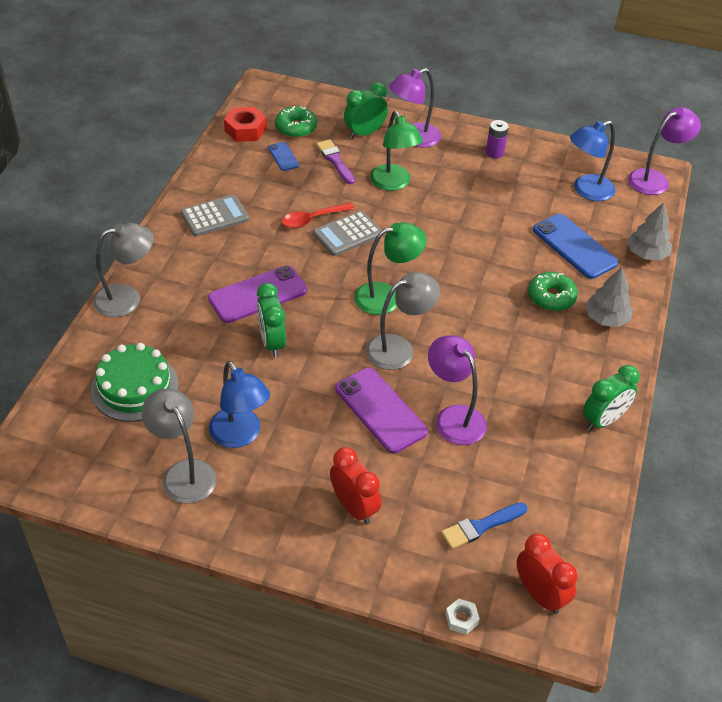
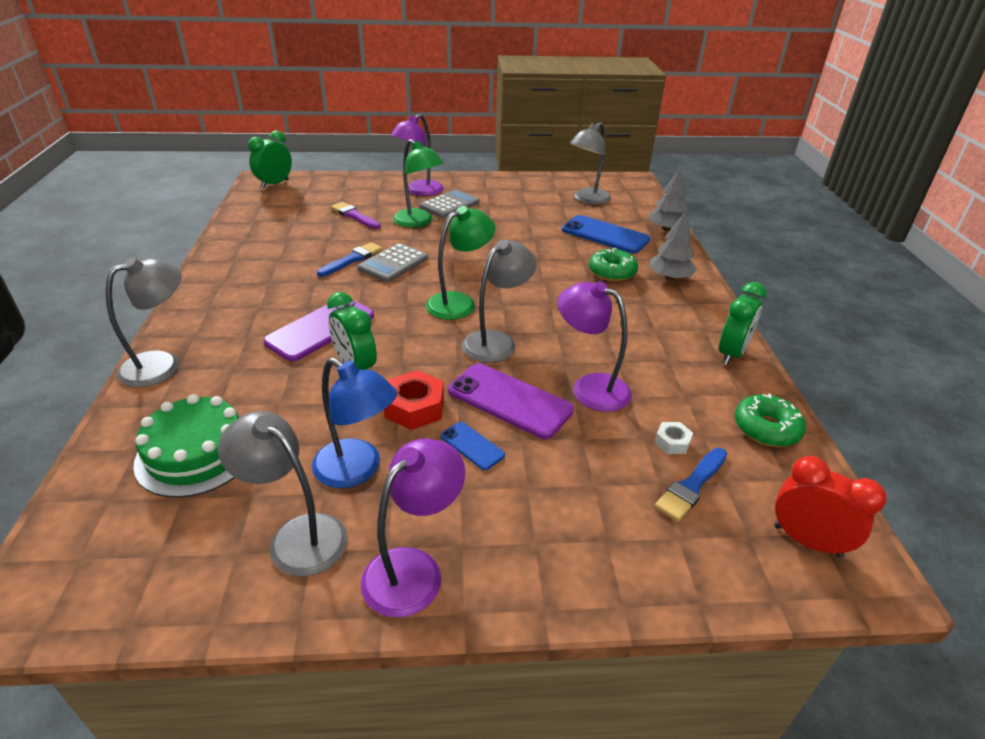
camera: 20 degrees left, 10 degrees down
(215, 216) = (246, 275): grey calculator -> grey calculator (449, 205)
(245, 130) = (255, 209): red nut -> red nut (414, 407)
(283, 157) = (302, 221): blue phone -> blue phone (472, 446)
(296, 128) = (305, 201): green donut -> green donut (766, 428)
(312, 219) = (352, 259): red spoon -> blue brush
(354, 507) = (538, 510): red clock -> none
(364, 133) = (373, 194): green clock -> green clock (275, 184)
(461, 619) = (746, 603): white nut -> white nut (672, 442)
(494, 153) = (495, 189): purple battery -> none
(586, 191) = (587, 199): blue lamp -> grey lamp
(655, 179) = (634, 185): purple lamp -> purple lamp (414, 569)

